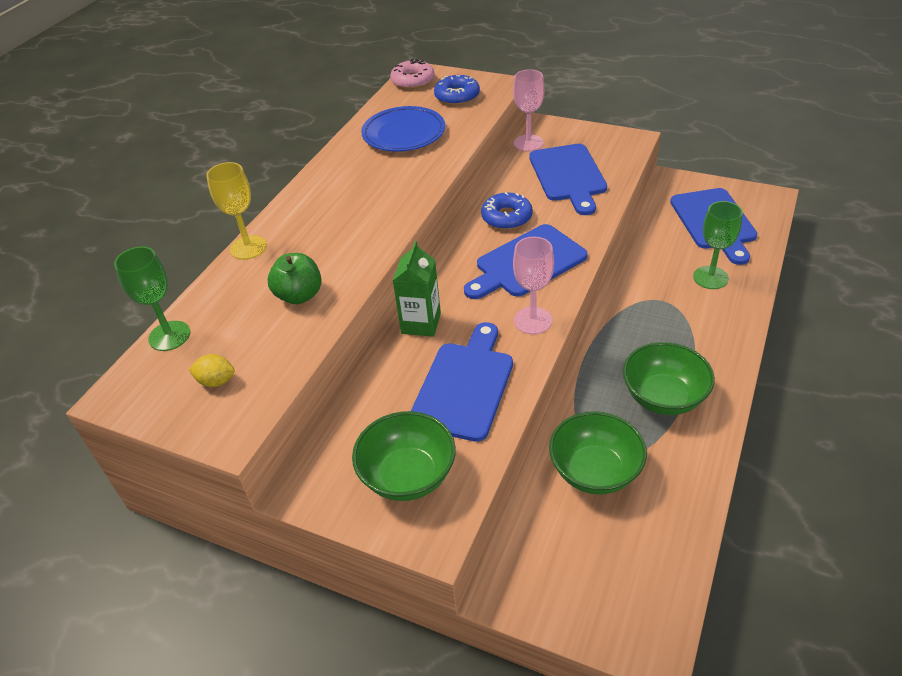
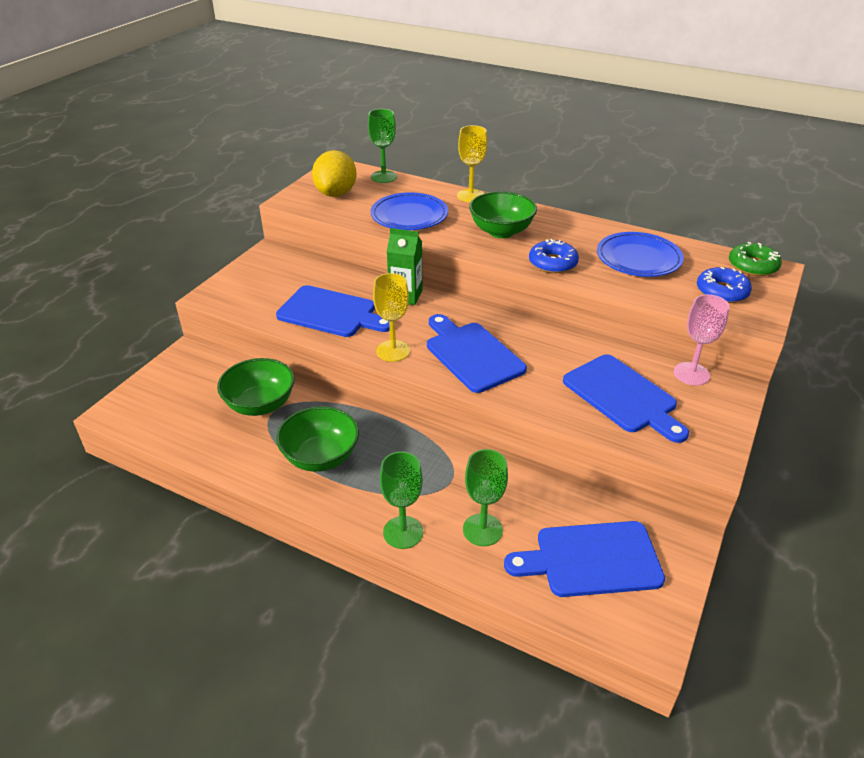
camera: 90 degrees right, 5 degrees down
(216, 381) = (336, 193): yellow lemon -> yellow lemon, size x2.10
(299, 295) = (409, 216): green apple -> blue plate
(408, 476) = (261, 287): green bowl -> green bowl (501, 231)
(413, 81) = (752, 266): pink donut -> green donut
(506, 217) = (546, 348): blue donut -> blue donut (552, 263)
(532, 320) = (393, 351): pink goblet -> yellow goblet
(568, 176) = (623, 396): blue cutting board -> blue cutting board turned 120 degrees counterclockwise
(735, 324) = (403, 532): none -> green goblet

